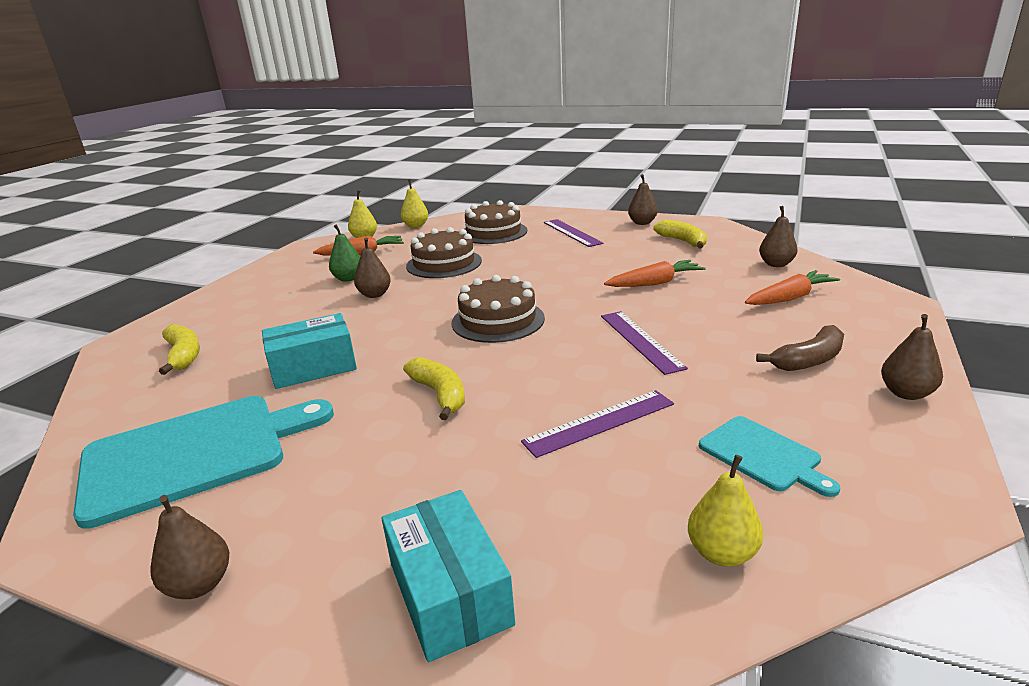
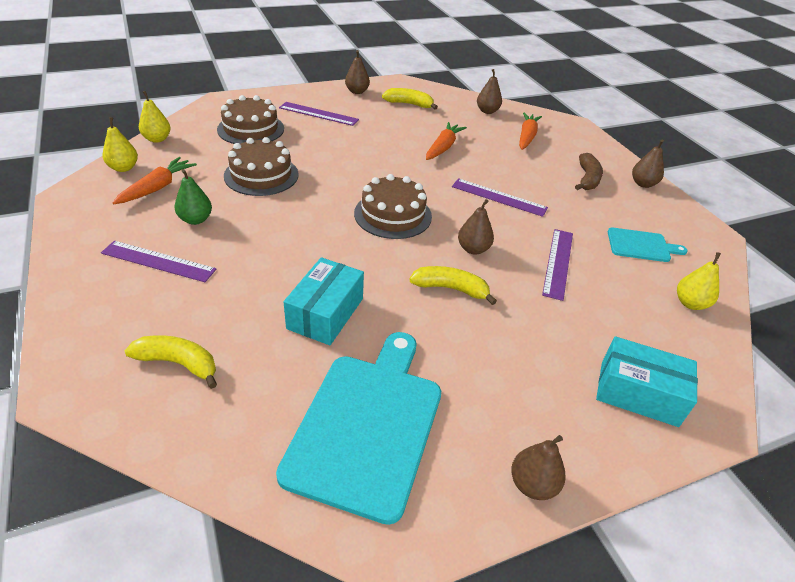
camera: 50 degrees left, 15 degrees up
(283, 295) = (158, 261): none -> purple ruler
(374, 294) = (253, 227): brown pear -> brown pear (473, 249)

